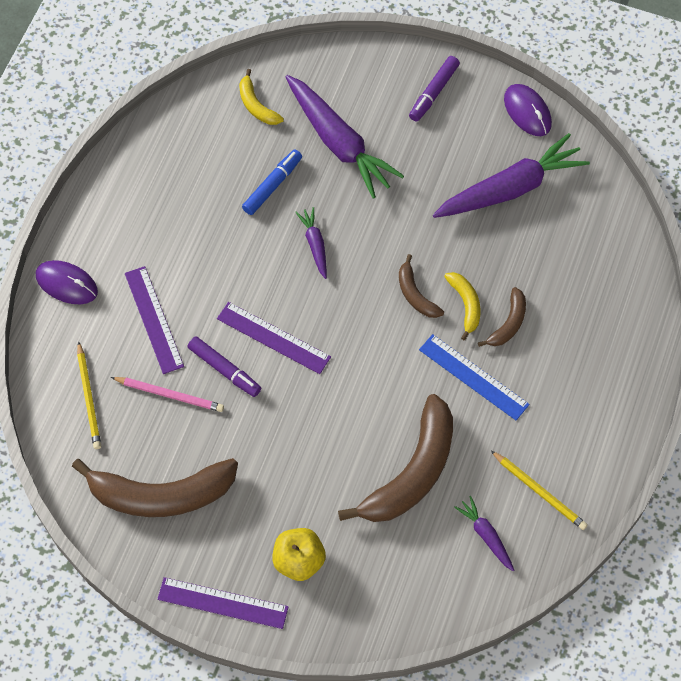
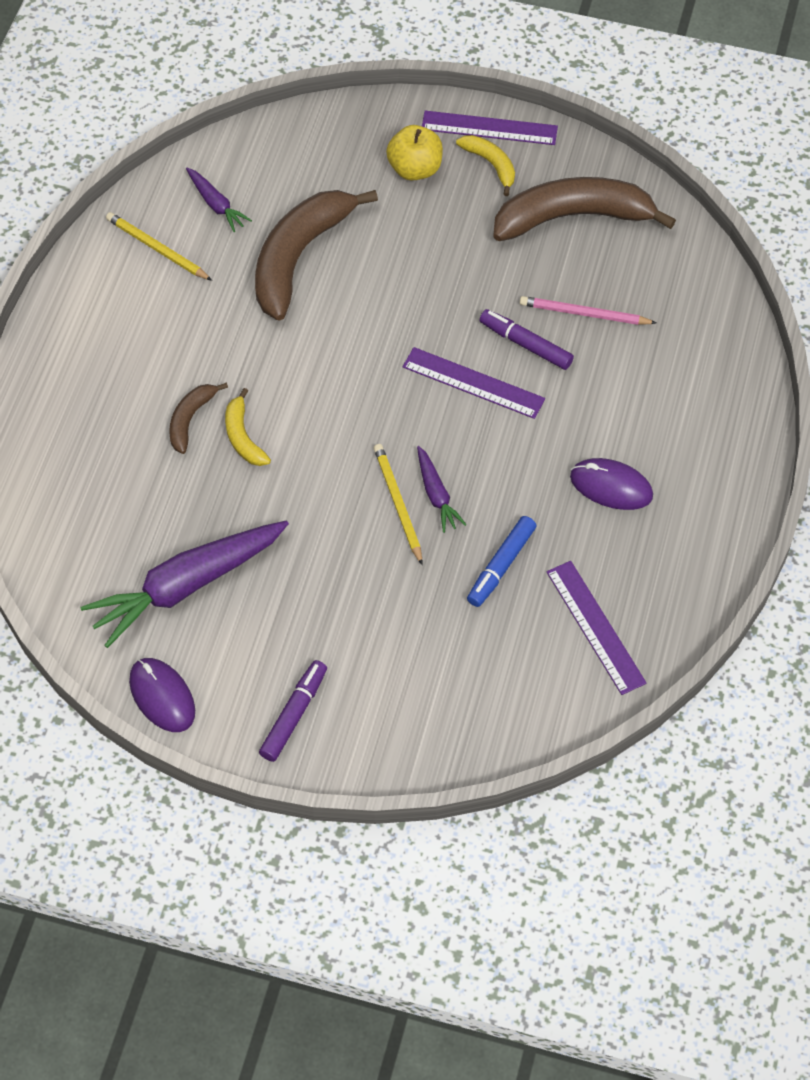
camera: 175 degrees right, 5 degrees down
(66, 284) = (736, 425): purple mouse -> purple mouse (611, 486)
(89, 398) = (676, 304): yellow pencil -> yellow pencil (398, 504)
(154, 319) = (620, 393): purple ruler -> purple ruler (595, 627)
(256, 105) = (540, 676): yellow banana -> yellow banana (491, 165)
(339, 143) = (420, 631): purple carrot -> none
(415, 294) = (305, 444): brown banana -> none
(473, 377) = (232, 358): blue ruler -> none

